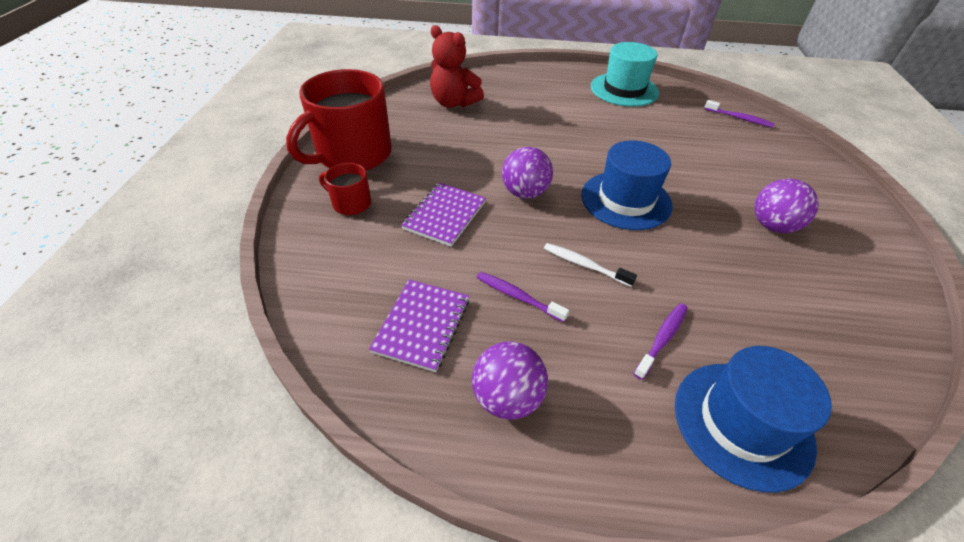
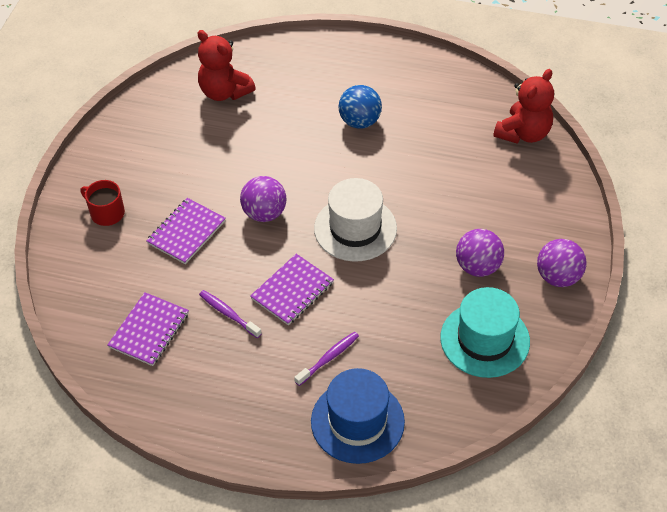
camera: 10 degrees right, 5 degrees up
(353, 154) = (114, 156): red mug -> none
(507, 397) = (199, 388): purple ball -> purple ball (558, 277)
(584, 265) = (292, 291): white toothbrush -> purple notebook
(588, 117) = (360, 121): none -> blue ball
(624, 90) = (416, 82): turquoise hat -> turquoise hat (485, 339)
(626, 200) = (355, 228): blue hat -> white hat
(739, 118) = (523, 133): purple toothbrush -> red teddy bear

